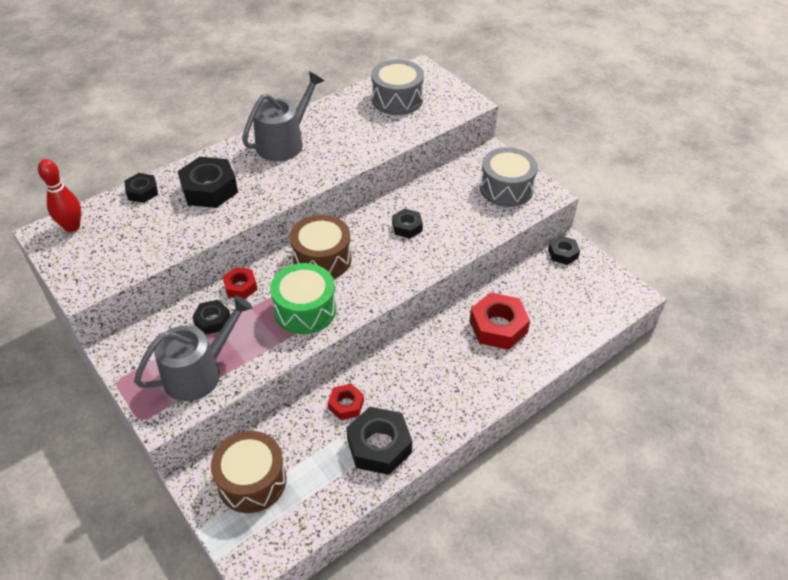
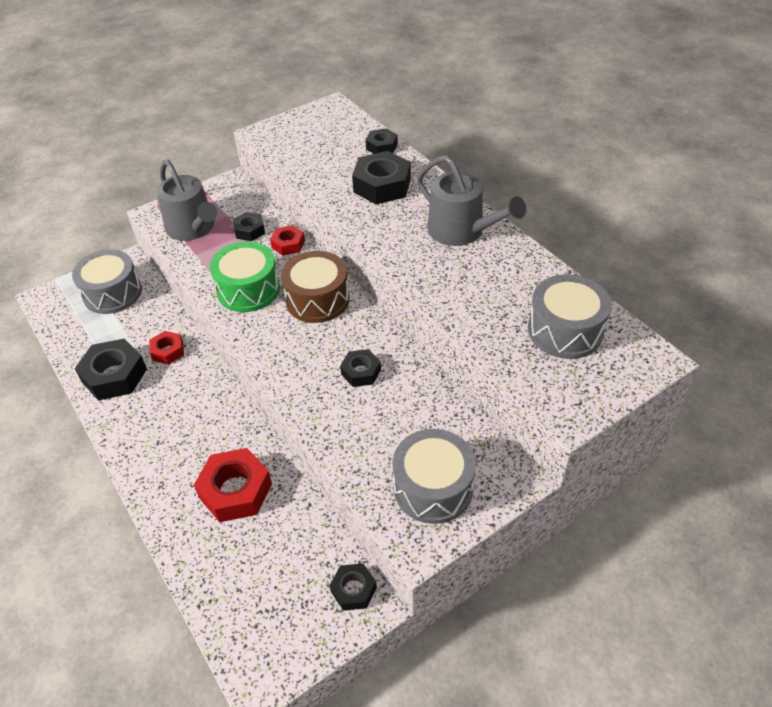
camera: 95 degrees right, 0 degrees up
(72, 227) = (337, 117): red bowling pin -> none
(252, 481) = (112, 293): brown drum -> grey drum

